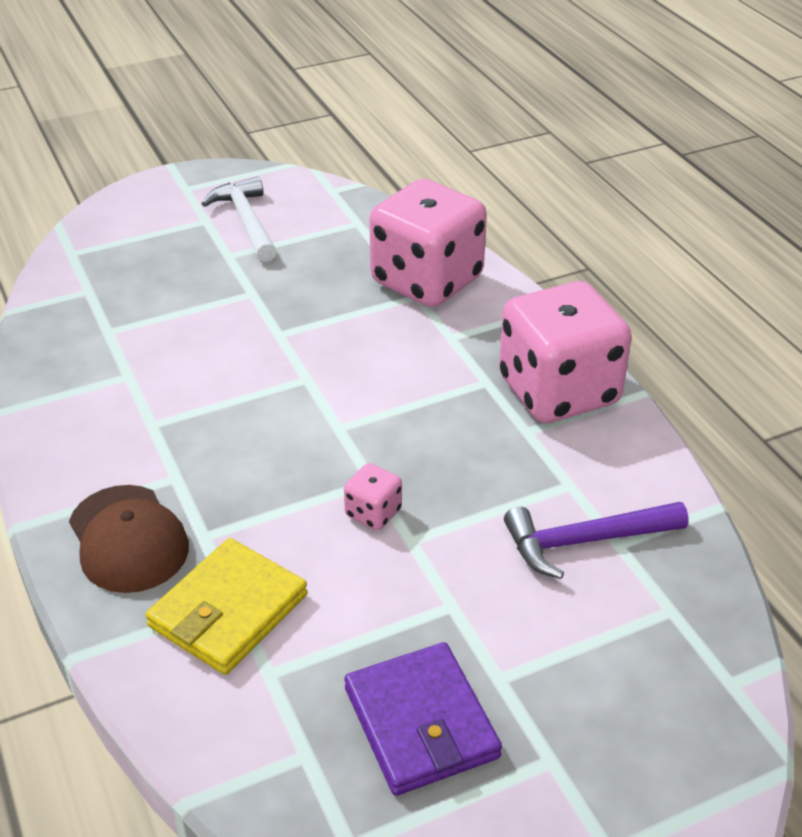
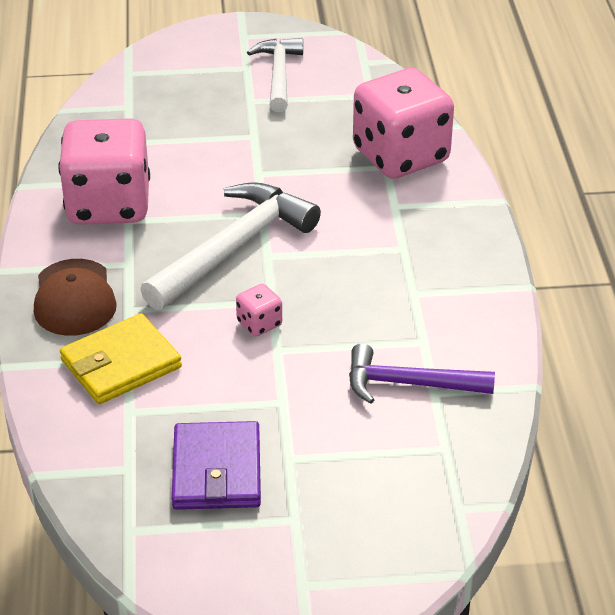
camera: 20 degrees right, 0 degrees up
(295, 427) = (234, 248): none -> white hammer
(558, 392) = (457, 269): pink dice -> pink dice (108, 205)

